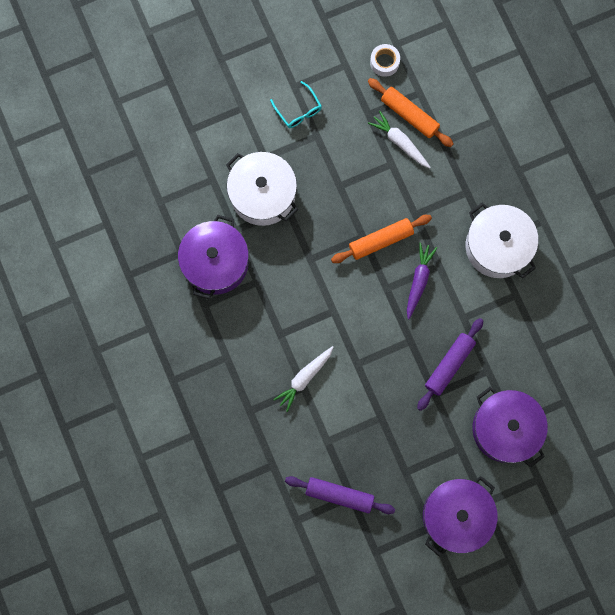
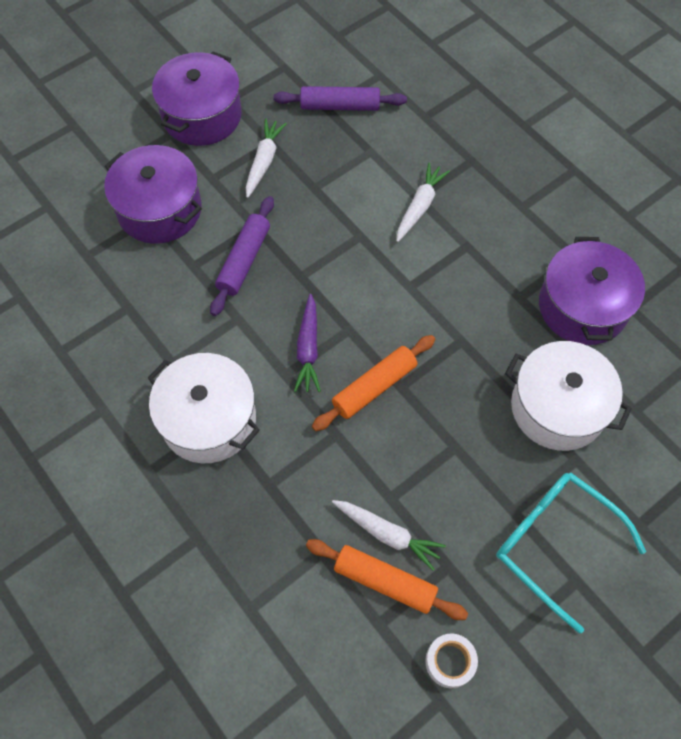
camera: 165 degrees right, 15 degrees down
(298, 110) = (556, 544): turquoise glasses -> turquoise glasses, size x1.83
(415, 454) = (264, 161): none -> white carrot

